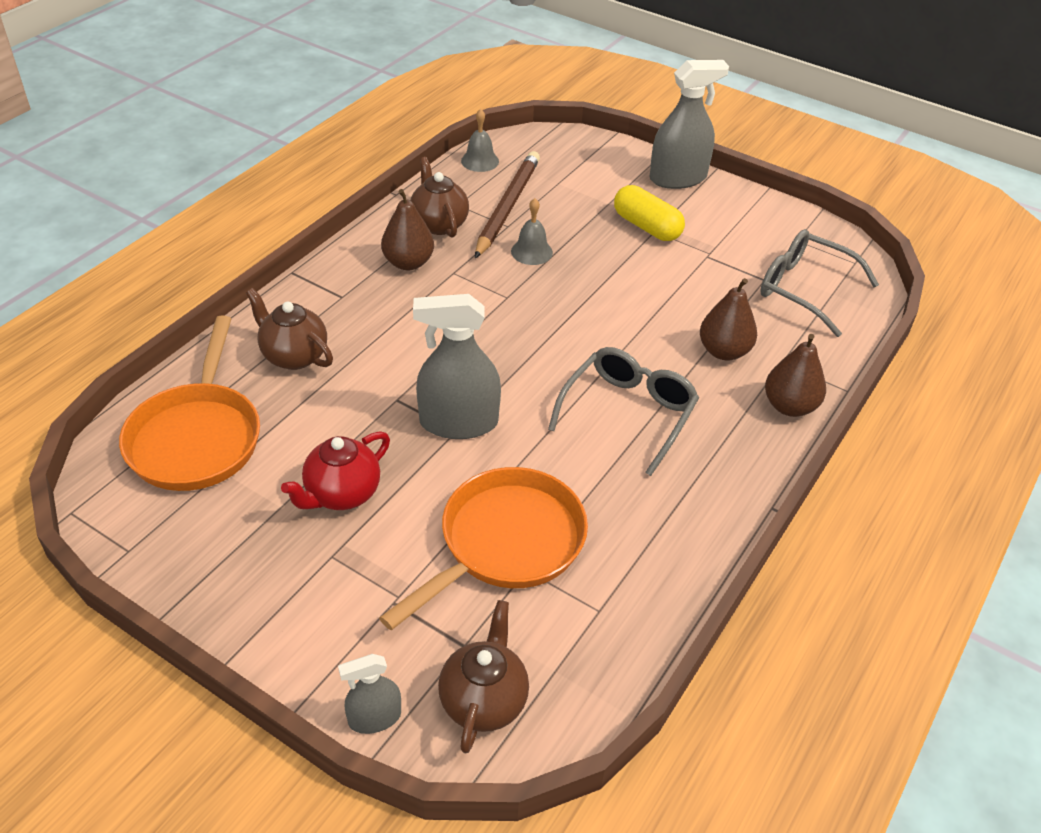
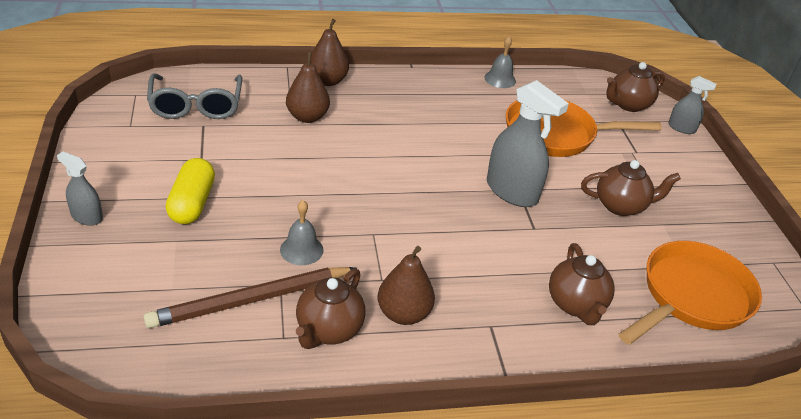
camera: 135 degrees left, 5 degrees down
(341, 494) = (621, 206): red teapot -> brown teapot
(480, 161) = (185, 370): grey bell -> grey bell (500, 79)
(628, 413) = (411, 132): grey glasses -> none
(678, 178) = (86, 217): grey spray bottle -> grey spray bottle, size x0.54

